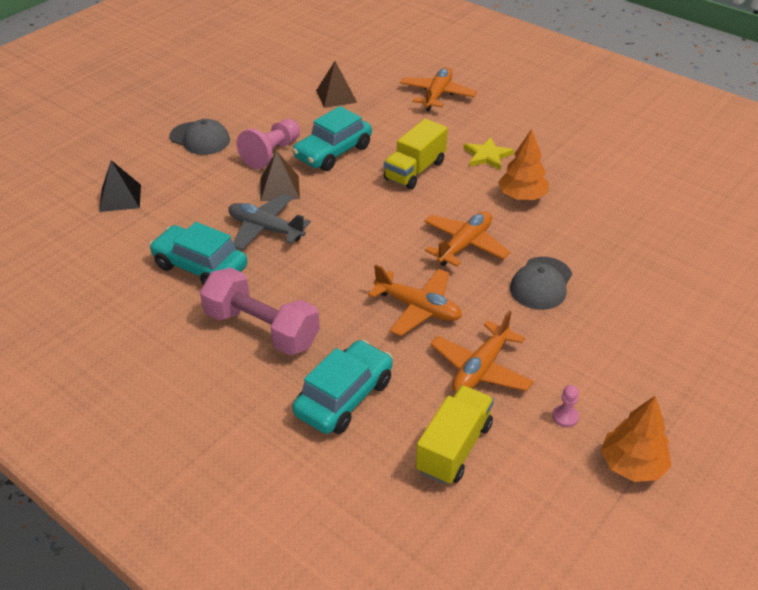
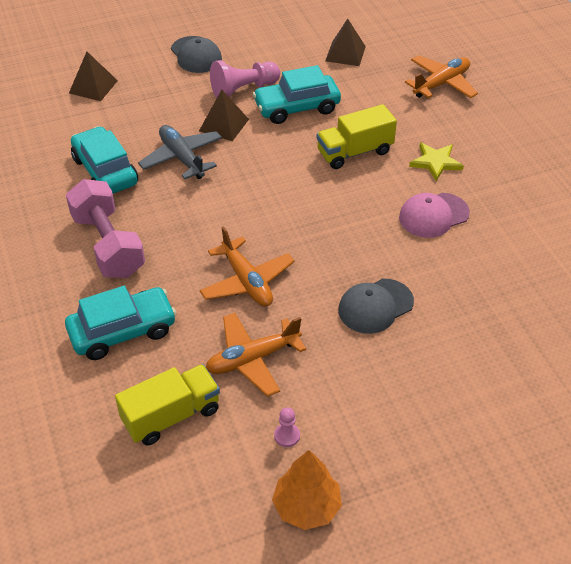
camera: 30 degrees right, 5 degrees up
(120, 198) = (93, 87): black pyramid -> brown pyramid
(464, 245) = (337, 241): orange plane -> none
(522, 196) = (433, 215): orange tree -> pink cap

